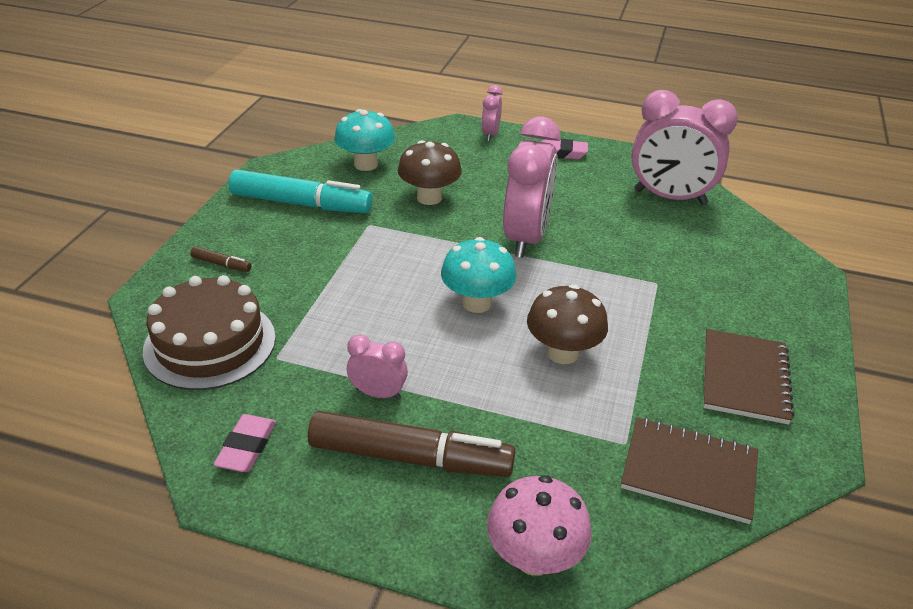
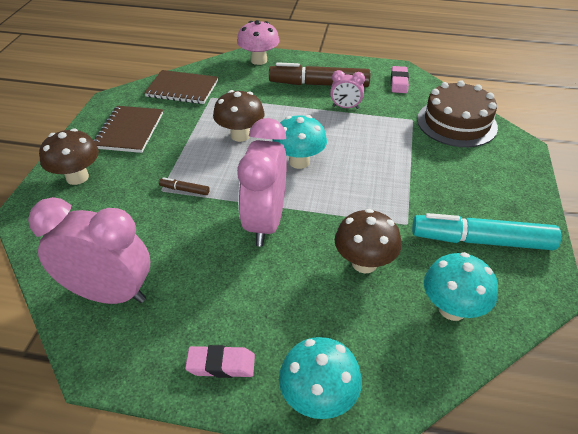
camera: 175 degrees right, 5 degrees up
(221, 264) = (497, 174): brown marker -> brown marker (184, 190)
(490, 134) = (318, 398): pink clock -> turquoise mushroom
(776, 308) = (77, 177): none -> brown mushroom

